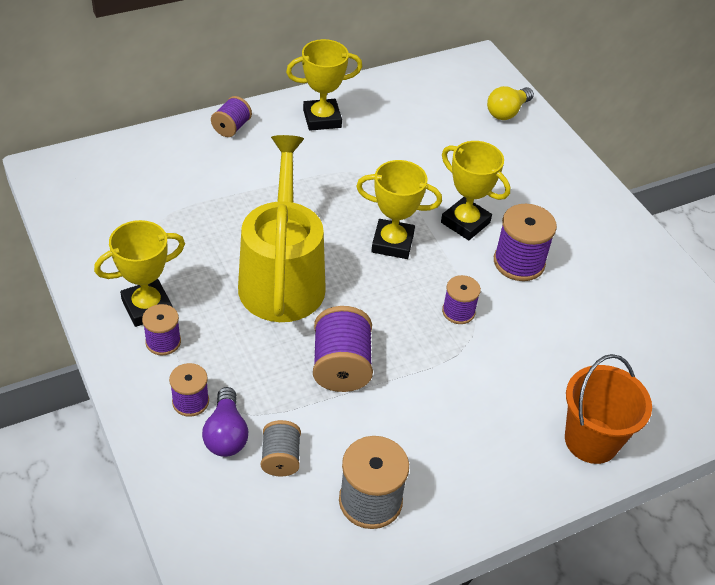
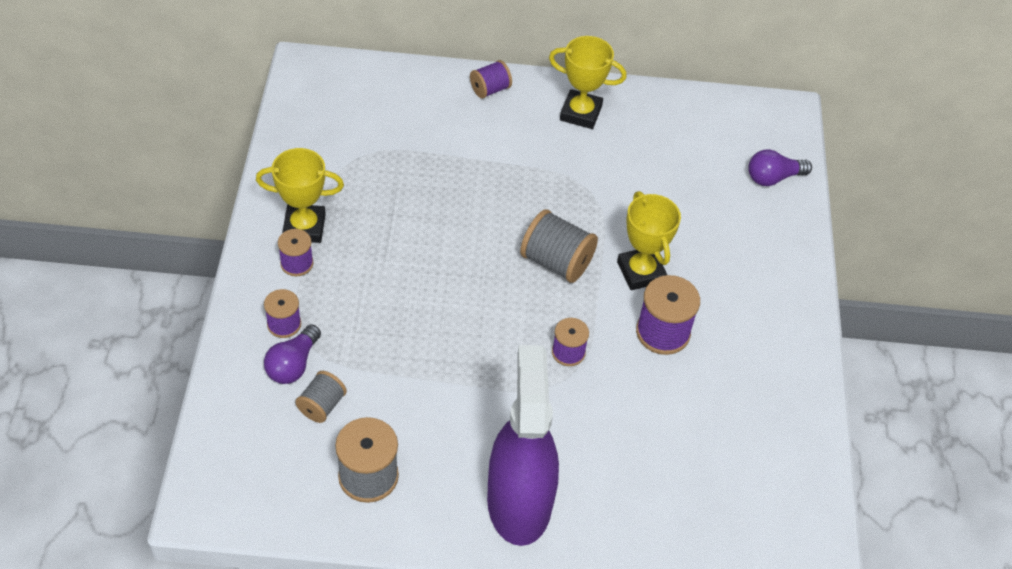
camera: 30 degrees right, 5 degrees up
(282, 278) = (434, 251): yellow watering can -> none
(341, 366) = (427, 352): purple spool -> none
(392, 243) = (556, 262): yellow trophy -> grey spool
(507, 112) = (773, 178): yellow light bulb -> purple light bulb
(515, 455) = (519, 501): none -> purple spray bottle
(591, 440) = (599, 523): orange bucket -> none

